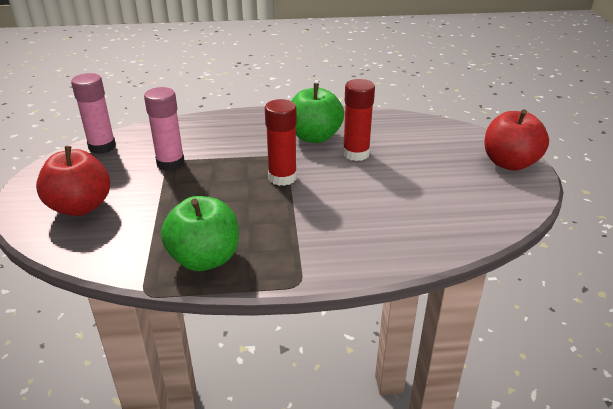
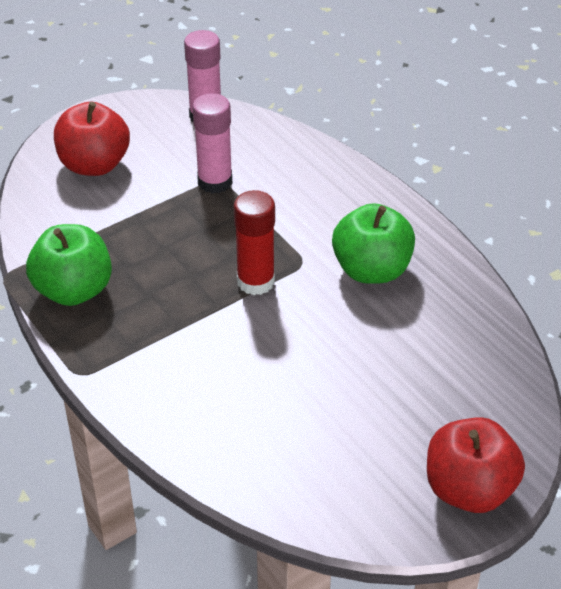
camera: 60 degrees right, 10 degrees up
(356, 154) = (362, 323): red glue stick -> none

